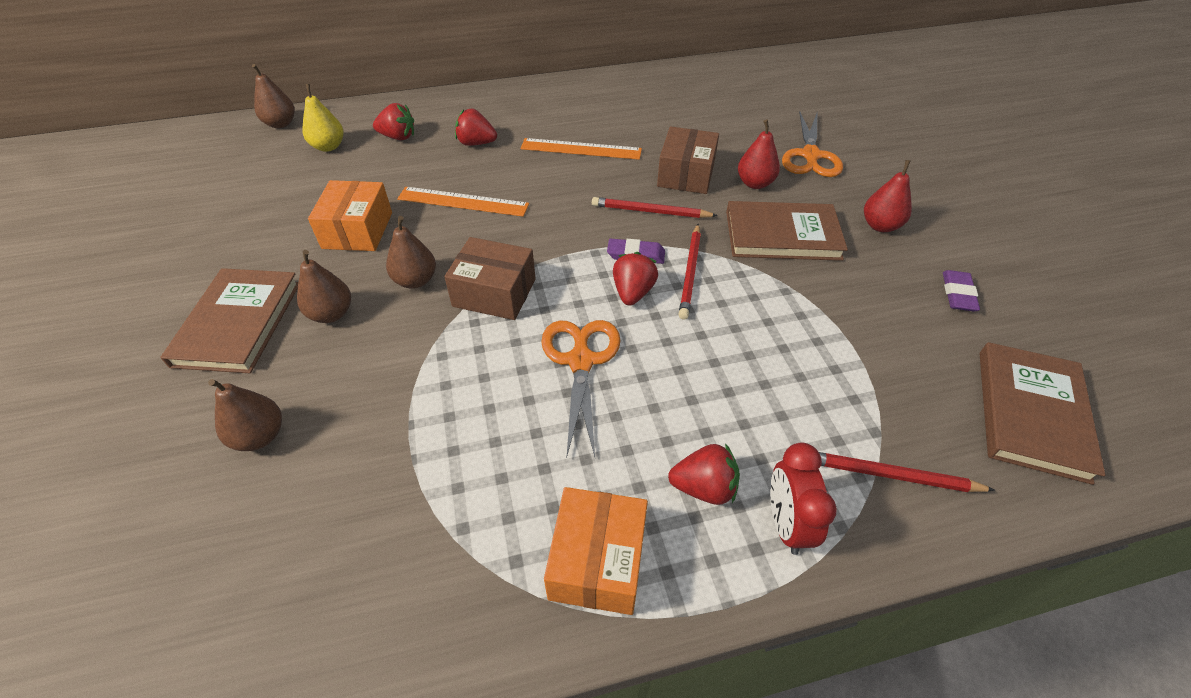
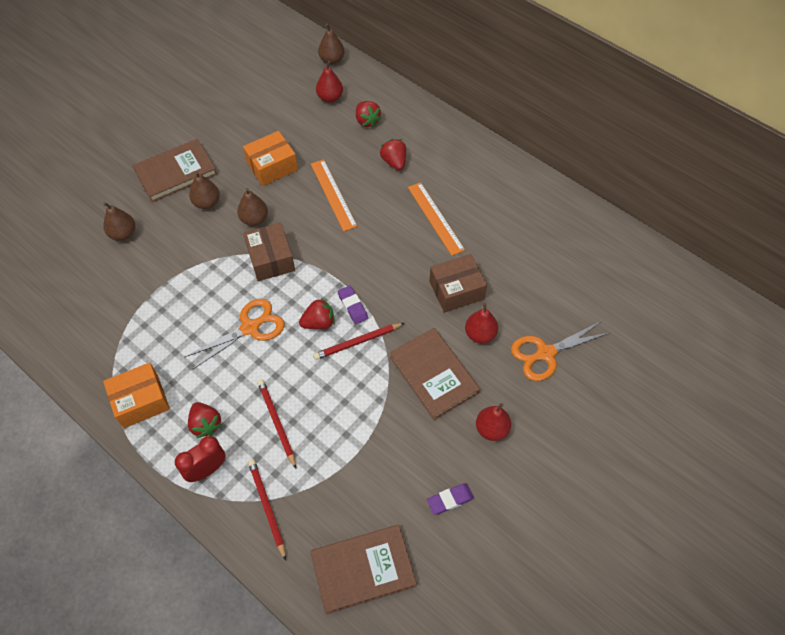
camera: 55 degrees right, 10 degrees up
(328, 147) = (330, 98): yellow pear -> red pear
(650, 211) = (400, 292): red pencil -> red pencil (277, 422)

